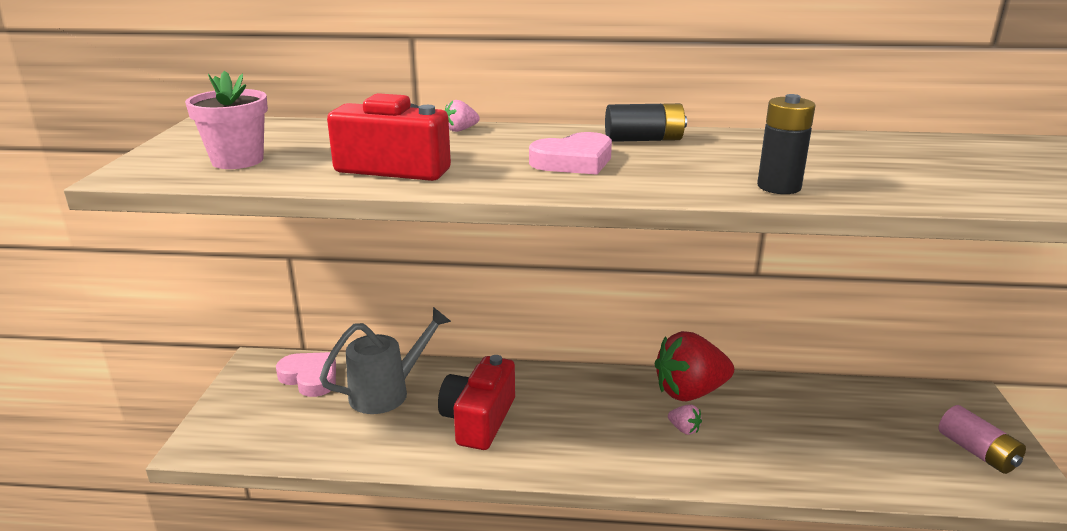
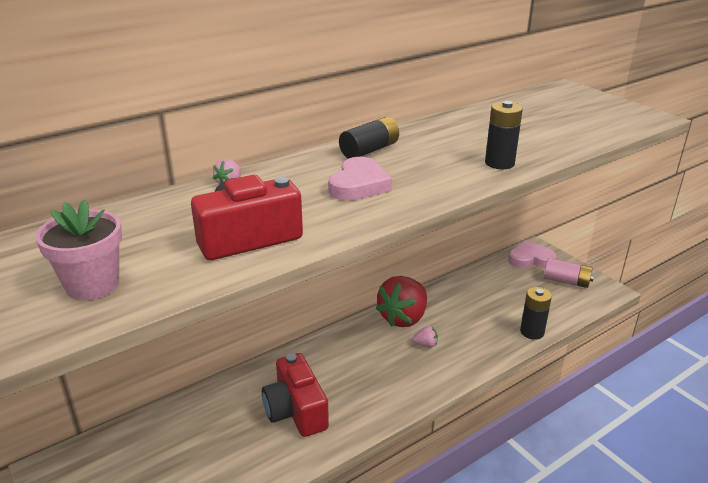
camera: 40 degrees left, 5 degrees up
(310, 377) = (119, 453): pink heart -> pink heart (530, 259)
(387, 392) = (202, 429): grey watering can -> none
(845, 483) = (532, 332): none -> black battery

